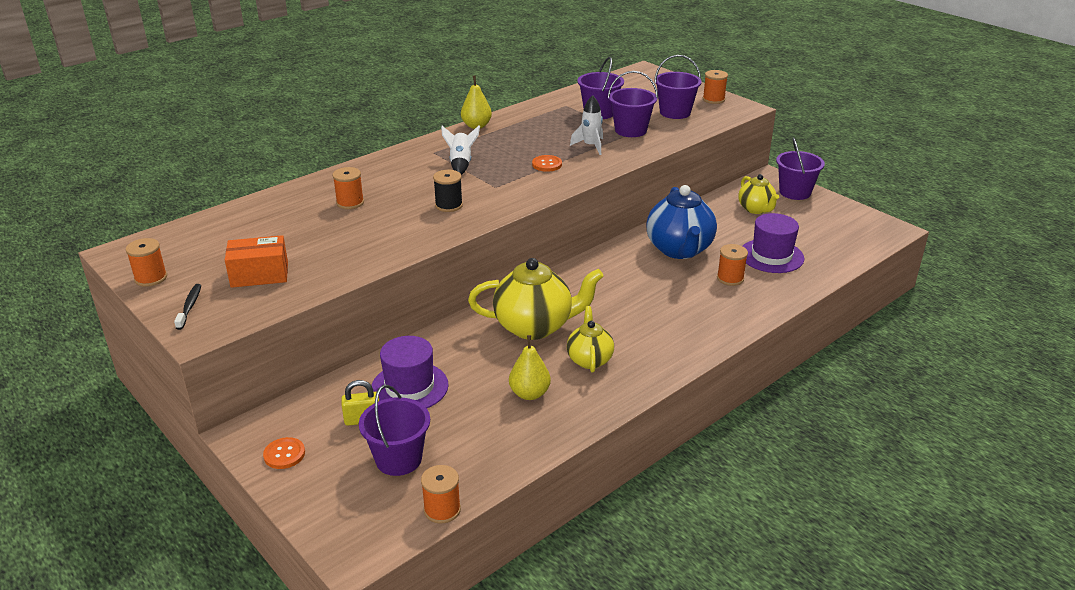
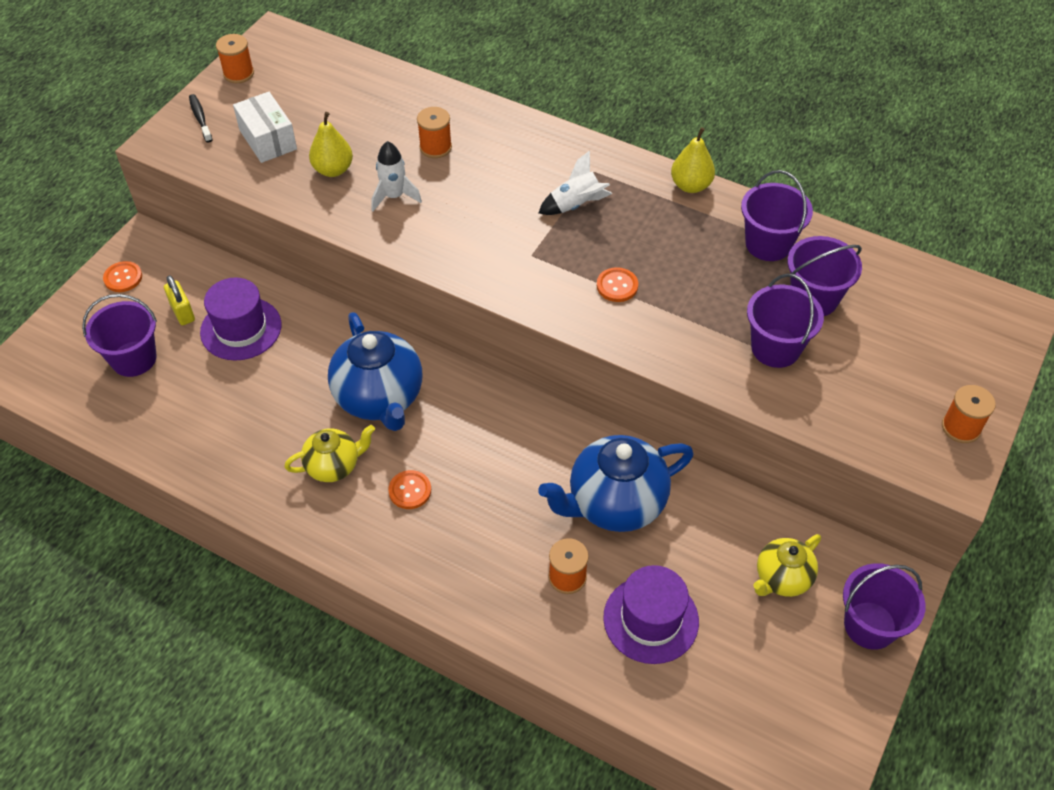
camera: 70 degrees right, 20 degrees up
(190, 306) = (200, 118): black toothbrush -> black toothbrush turned 90 degrees counterclockwise
(259, 274) = (268, 139): orange box -> white box
(442, 510) = (73, 413): orange spool -> none
(449, 205) = (466, 228): black spool -> none
(529, 394) = (257, 429): yellow pear -> yellow pear (333, 170)
(535, 326) = (380, 398): yellow teapot -> blue teapot
(590, 146) = (697, 316): white rocket -> white rocket (394, 196)
(630, 328) = (410, 490): none -> orange button
(675, 112) = (874, 387): purple bucket -> purple bucket (768, 244)

